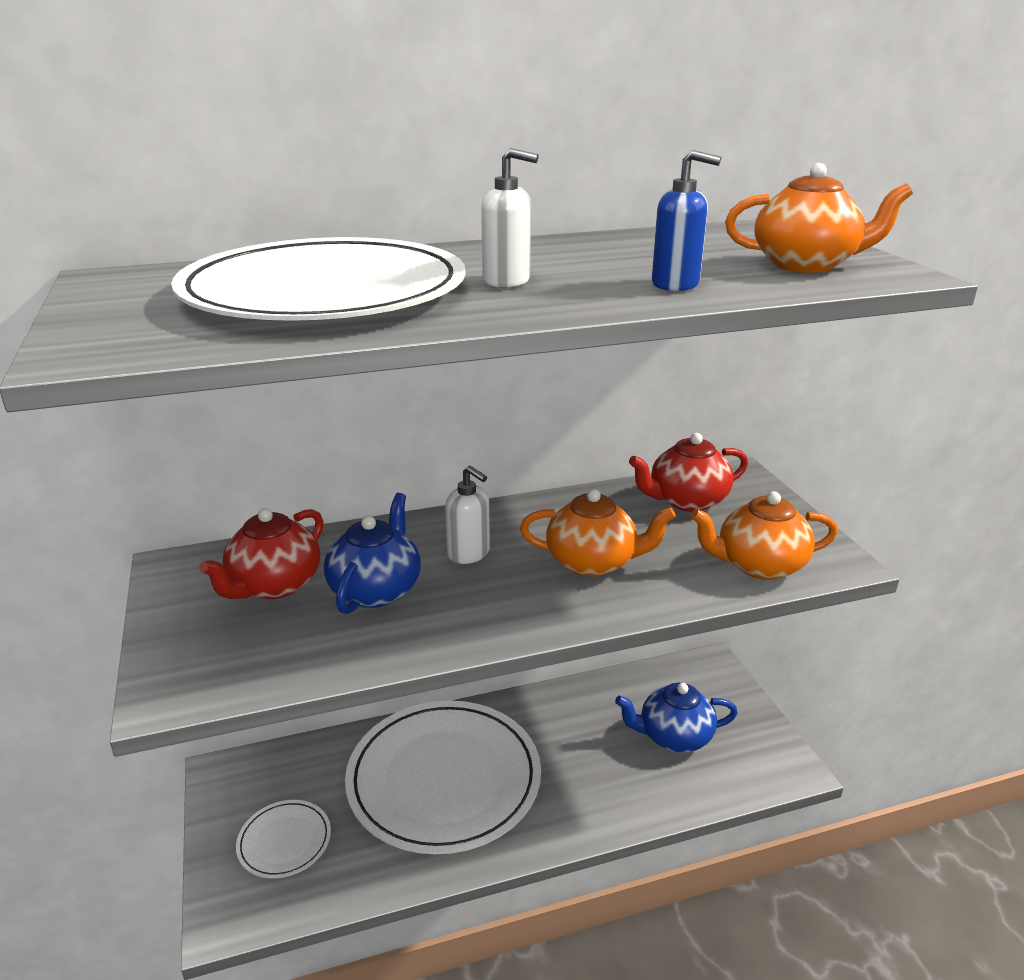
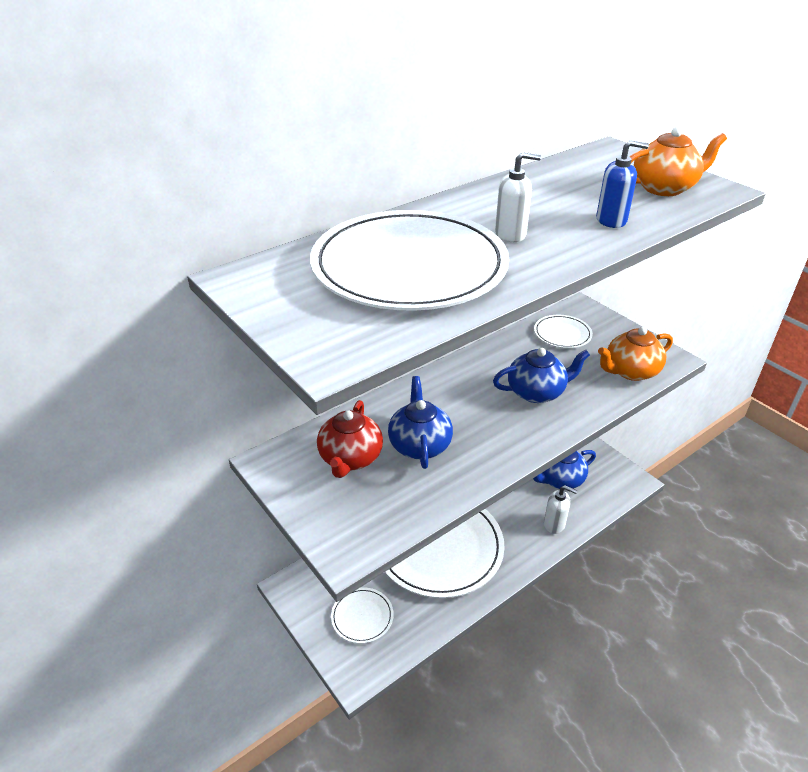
camera: 20 degrees left, 10 degrees up
(469, 553) = (458, 404): white soap dispenser -> white soap dispenser (554, 524)
(593, 562) = (537, 392): orange teapot -> blue teapot
(686, 501) = (562, 334): red teapot -> white plate

